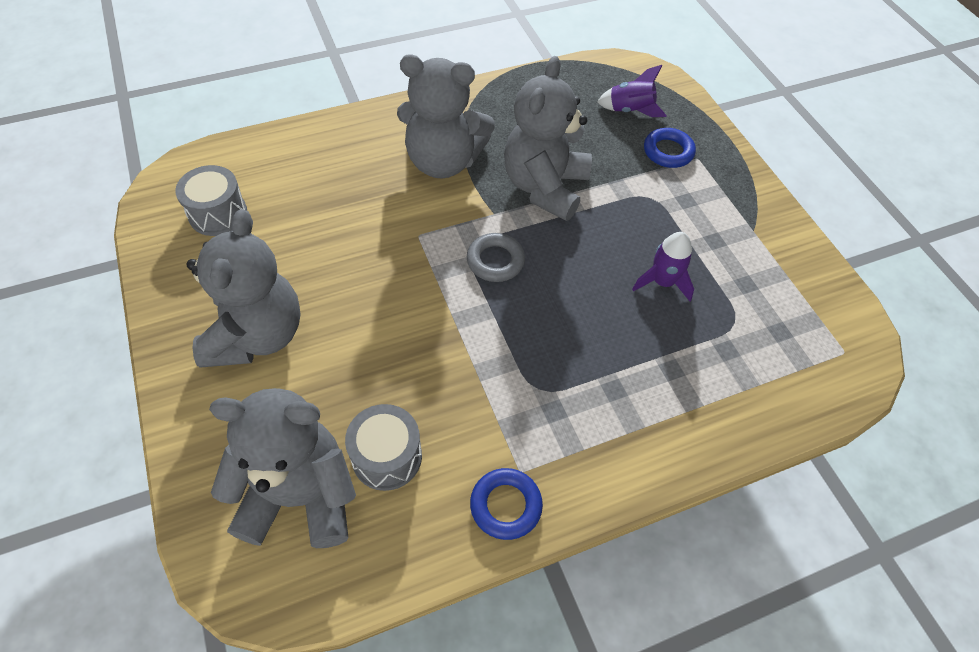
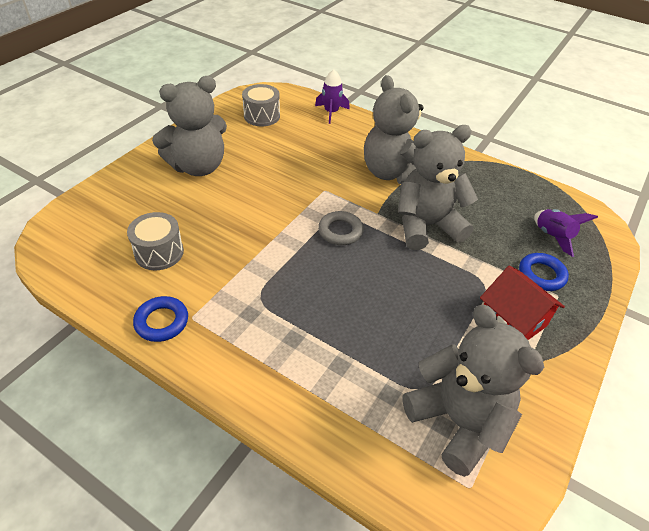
camera: 55 degrees right, 10 degrees down
(300, 496) = (111, 231): grey teddy bear -> grey teddy bear (458, 421)
(662, 282) = (413, 325): purple rocket -> purple rocket (331, 112)
(704, 209) = (512, 321): none -> red house

